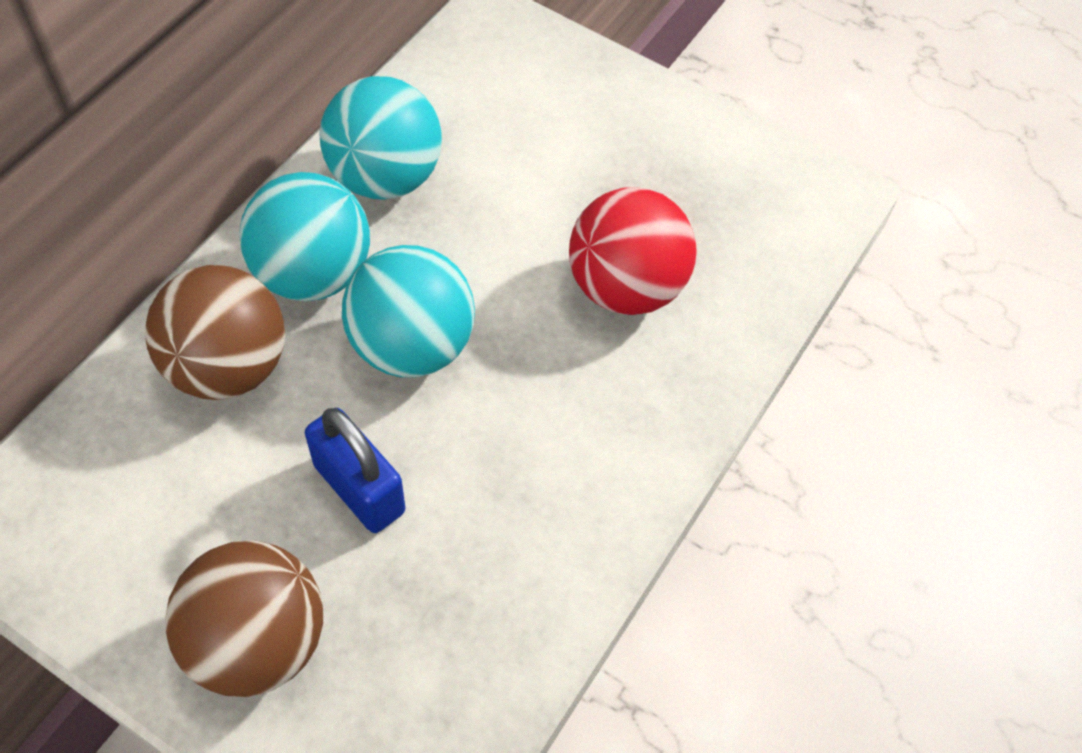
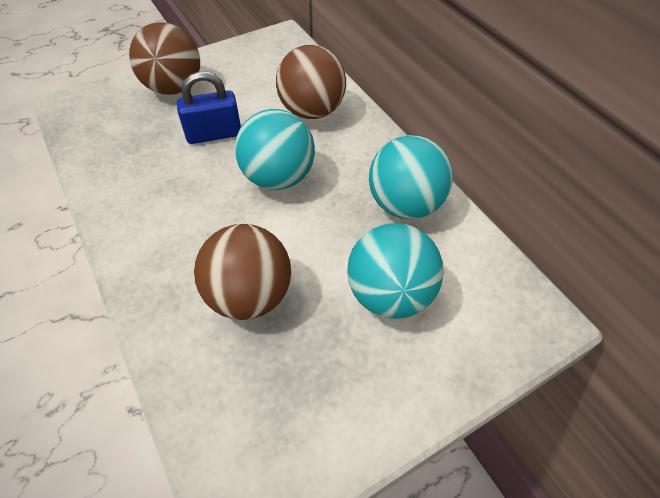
camera: 120 degrees right, 5 degrees down
(313, 273) = (349, 154): turquoise ball -> turquoise ball (389, 294)
(625, 287) = (249, 295): red ball -> brown ball

